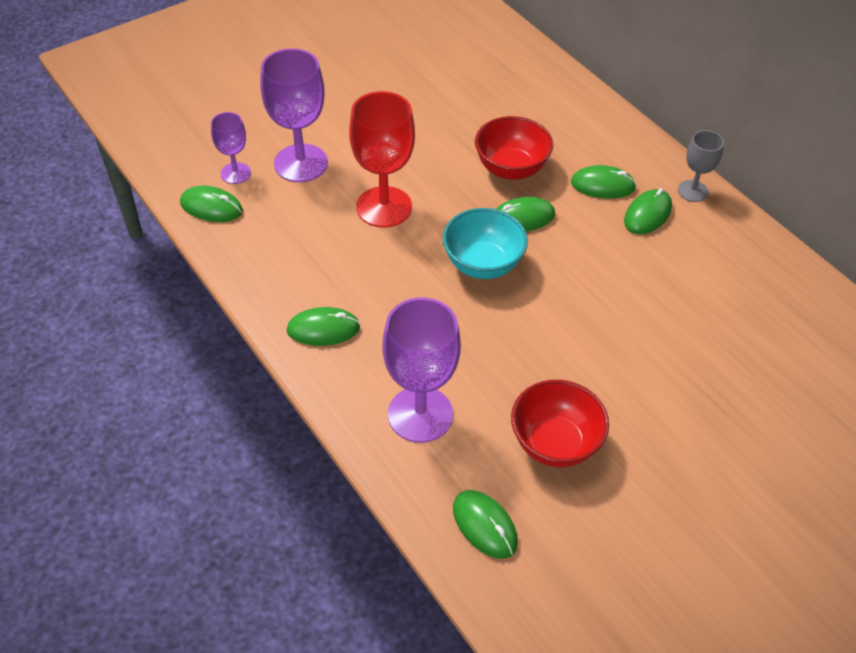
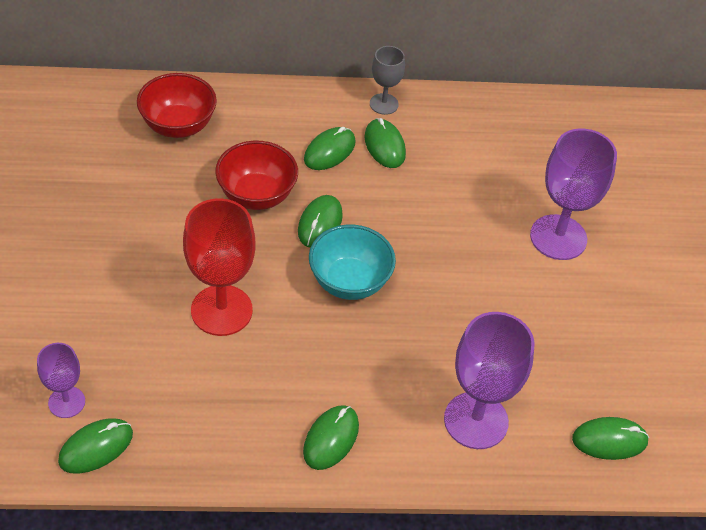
camera: 60 degrees left, 0 degrees up
(301, 163) = (104, 341): purple goblet -> purple goblet (558, 237)
(555, 443) = (564, 349): red bowl -> red bowl (178, 126)

